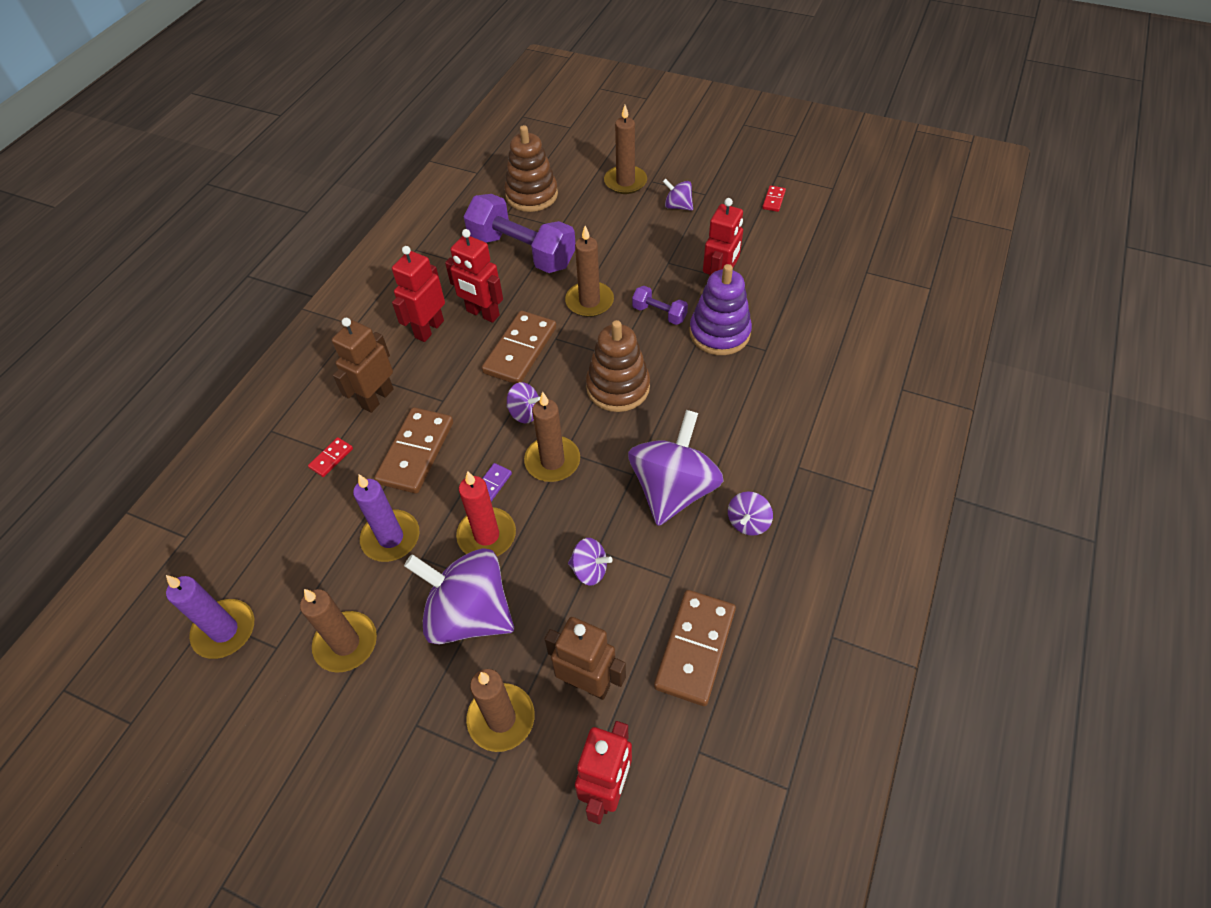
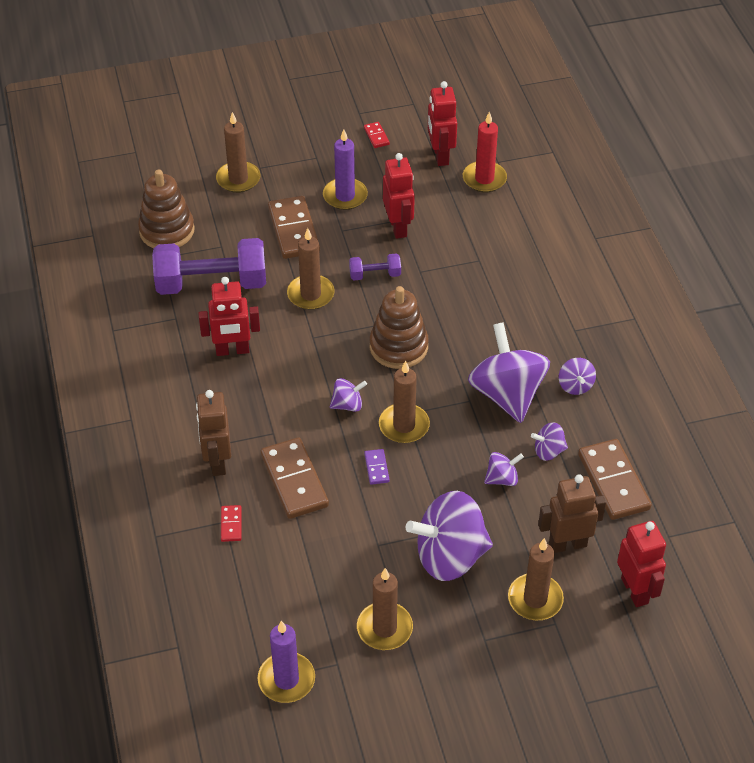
camera: 40 degrees left, 5 degrees down
(391, 538) = (341, 546): purple candle -> purple candle (345, 196)
(429, 329) = (200, 387): red robot -> red robot (440, 156)
(487, 535) = (409, 502): red candle -> red candle (484, 179)
(520, 350) = (294, 361): brown domino -> brown domino (293, 230)
(677, 206) = (304, 179): purple spinning top -> purple spinning top (548, 451)
(719, 333) = (434, 265): purple stacking toy -> none

